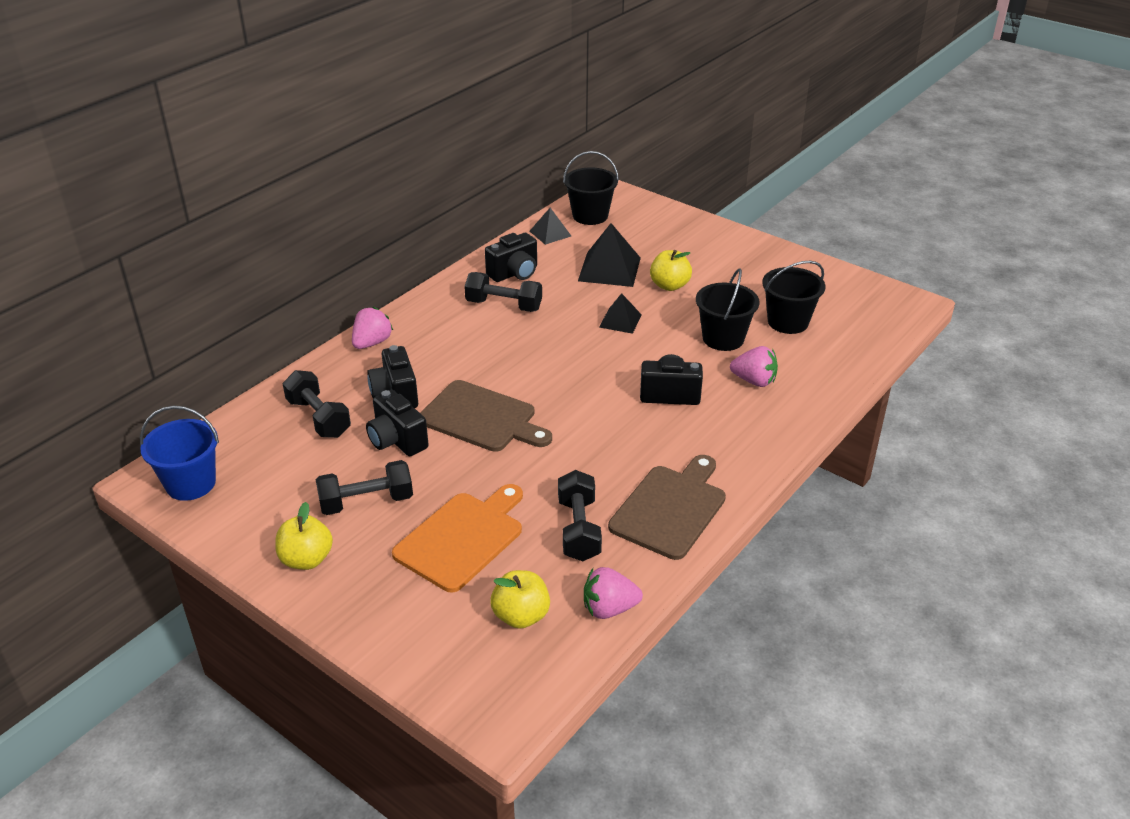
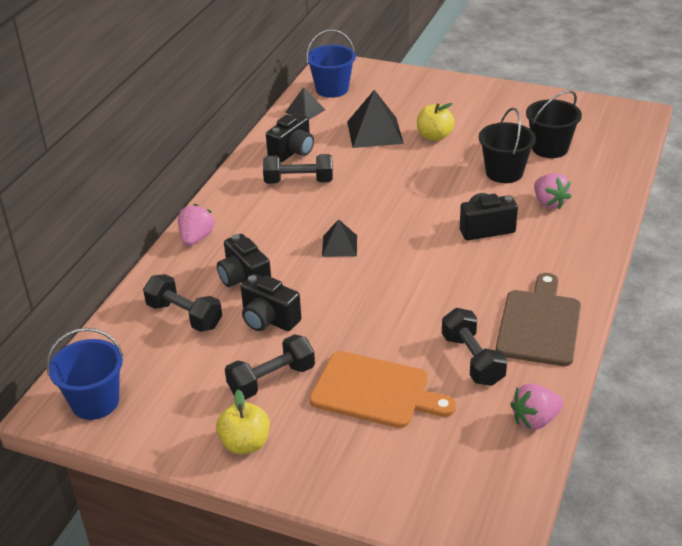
camera: 15 degrees left, 0 degrees up
(462, 538) = (375, 391): orange cutting board -> orange cutting board turned 90 degrees clockwise
(482, 418) = (334, 283): brown cutting board -> none
(521, 616) = (464, 445): yellow apple -> none
(590, 216) = (332, 89): black bucket -> blue bucket
(620, 321) = (409, 175): black pyramid -> black pyramid (339, 245)
(754, 381) = (549, 203): pink strawberry -> pink strawberry turned 60 degrees clockwise

